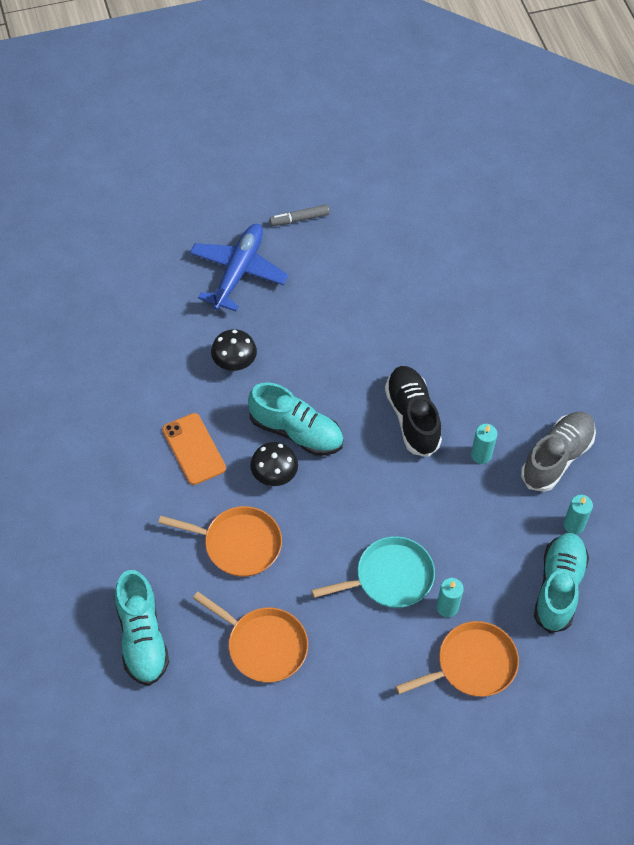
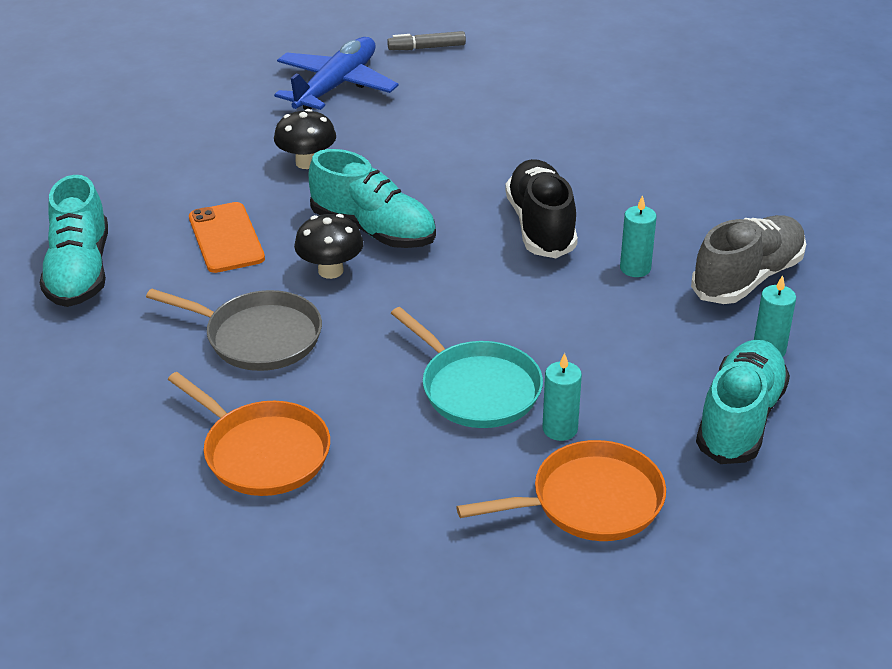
camera: 10 degrees right, 20 degrees down
(141, 637) = (80, 429): turquoise shoe -> turquoise shoe (79, 272)
(238, 544) = (258, 337): orange pan -> grey pan
(390, 577) = (477, 389): turquoise pan -> turquoise pan turned 60 degrees clockwise

